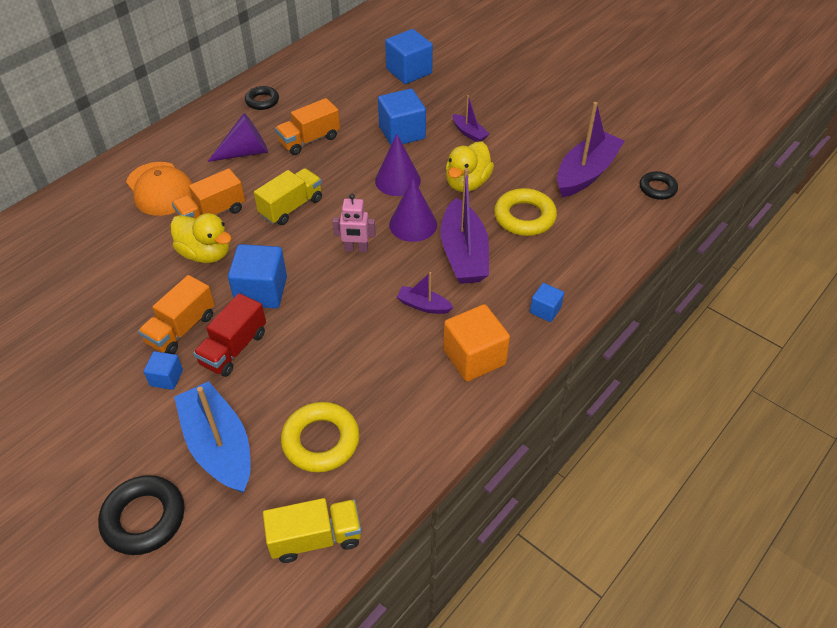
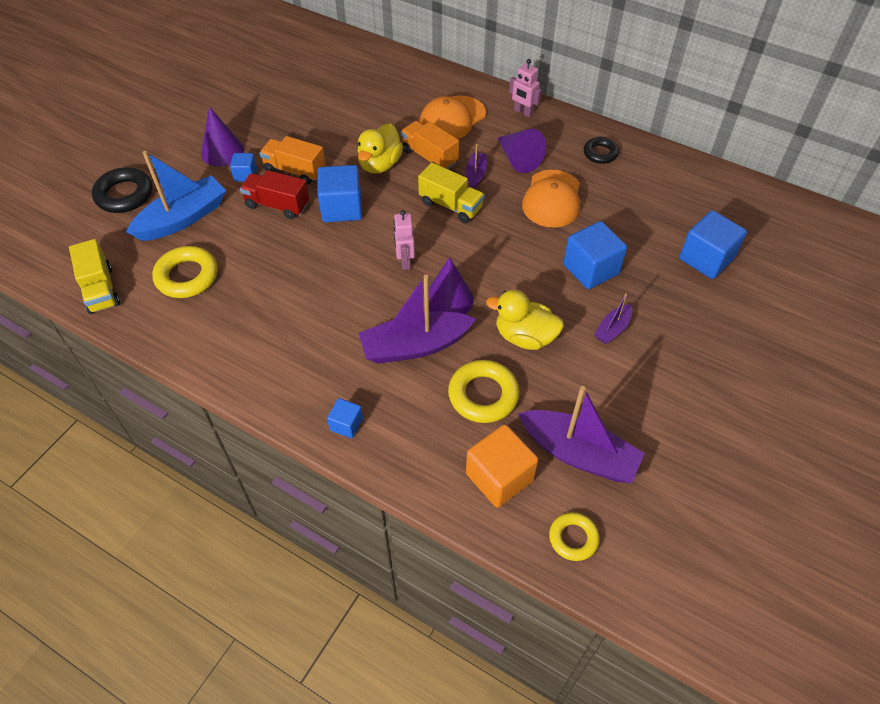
camera: 80 degrees right, 5 degrees up
(178, 138) = (523, 112): none -> pink robot
(309, 140) = (552, 199): orange truck -> orange cap
(397, 180) = (511, 277): purple cone -> purple cone (222, 151)
(423, 305) = (340, 322): purple boat -> purple boat (476, 175)
(474, 357) = (280, 370): orange cube -> orange cube (499, 477)
(657, 188) = (573, 538): black ring -> yellow ring

